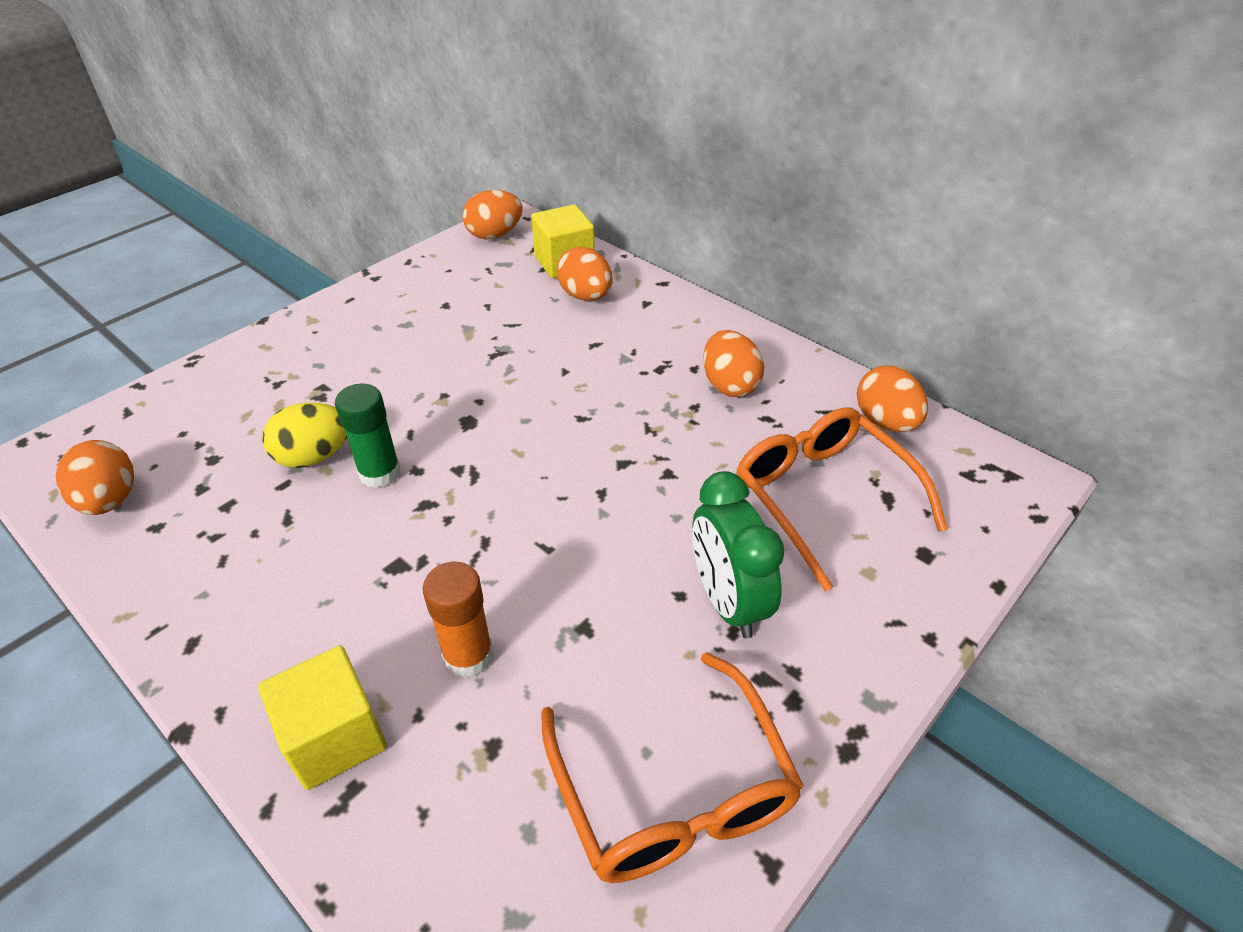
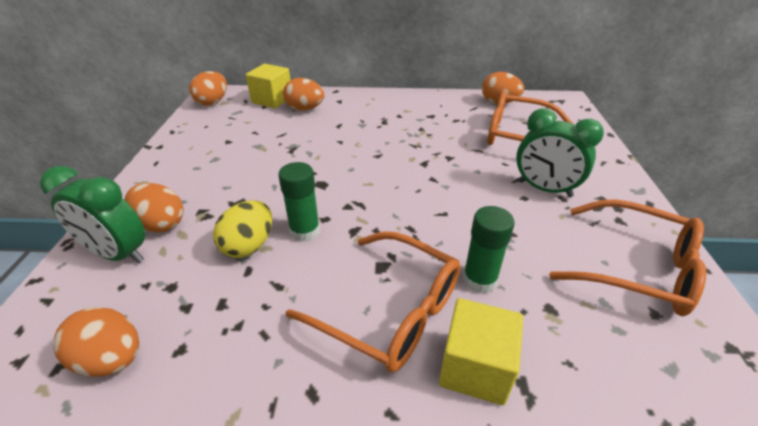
camera: 40 degrees left, 5 degrees down
(212, 396) = (118, 254): none -> green clock
(341, 618) = (389, 310): none -> orange glasses
(468, 655) = (479, 279): orange glue stick -> green glue stick
(729, 385) = (423, 115): orange egg -> orange egg (161, 224)

